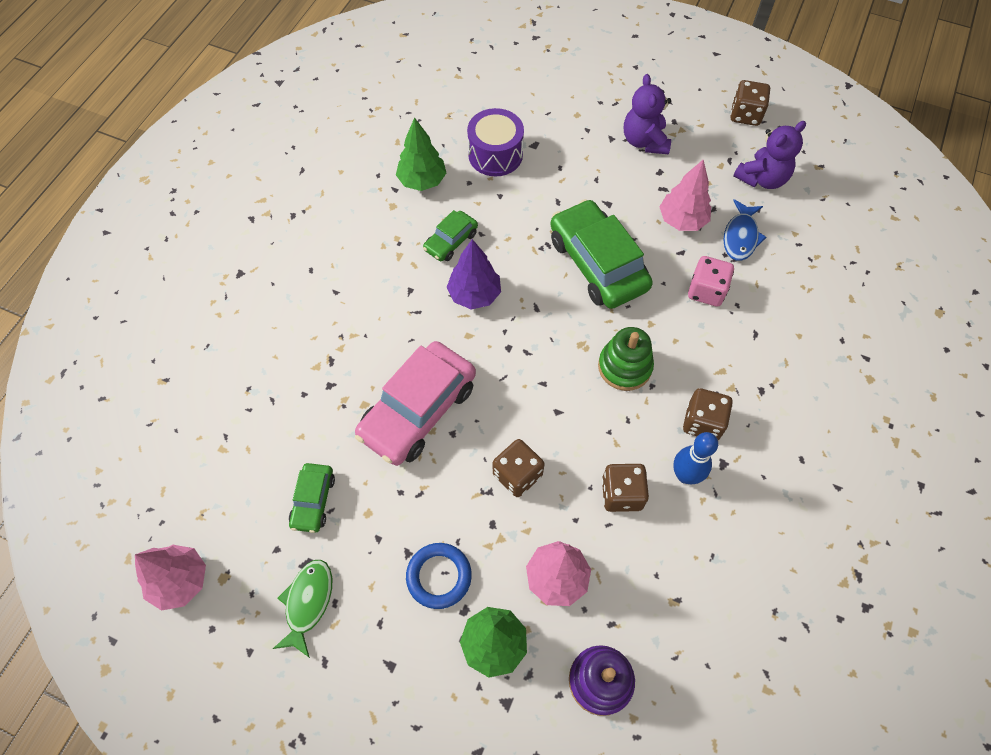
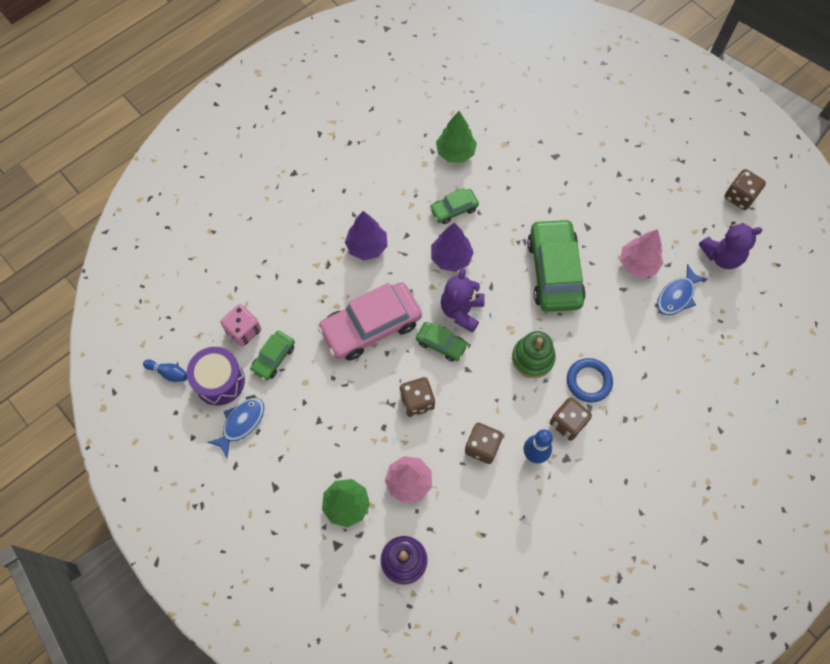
camera: 25 degrees right, 5 degrees up
(180, 581) = (168, 373): pink tree -> blue bowling pin
(308, 603) = (241, 423): green fish -> blue fish
(369, 321) = (367, 247): none -> purple tree
(439, 576) = (332, 445): blue ring -> blue ring (589, 381)
(495, 155) = (521, 152): purple drum -> purple drum (219, 381)
(512, 395) = (441, 344): none -> green car
(644, 141) = (644, 187): purple teddy bear -> purple teddy bear (461, 311)
(706, 291) = (625, 327): pink dice -> pink dice (243, 331)

